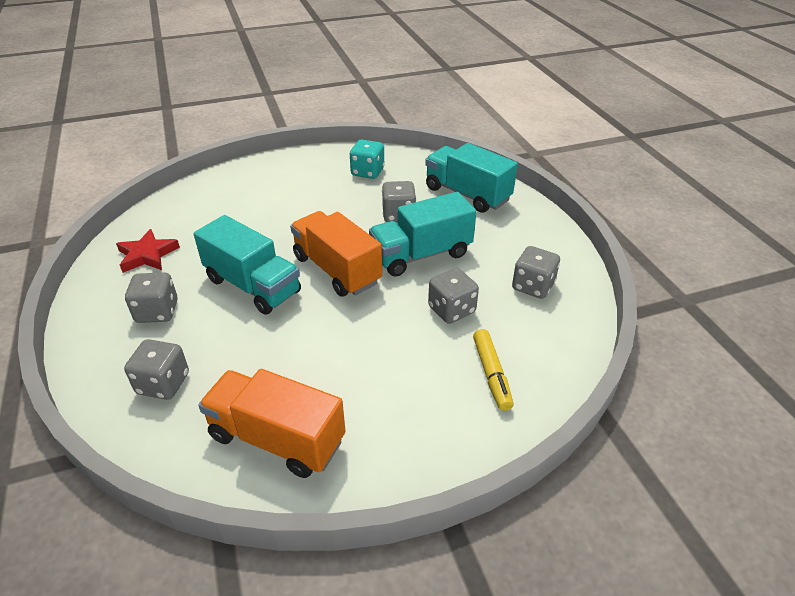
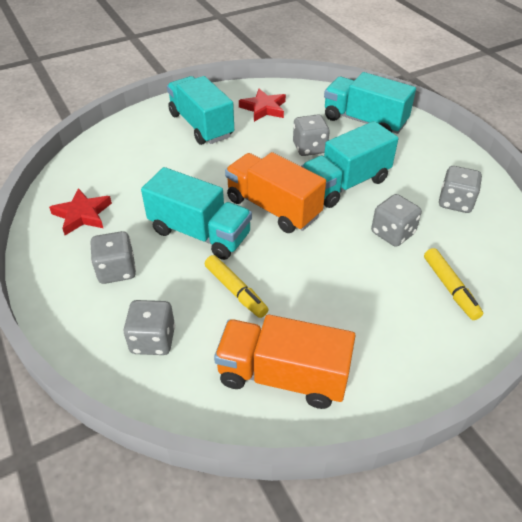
camera: 10 degrees left, 5 degrees up
(265, 347) = (235, 291): none -> yellow marker
(298, 182) = (201, 125): none -> turquoise truck
(367, 172) = (264, 108): turquoise dice -> red star

